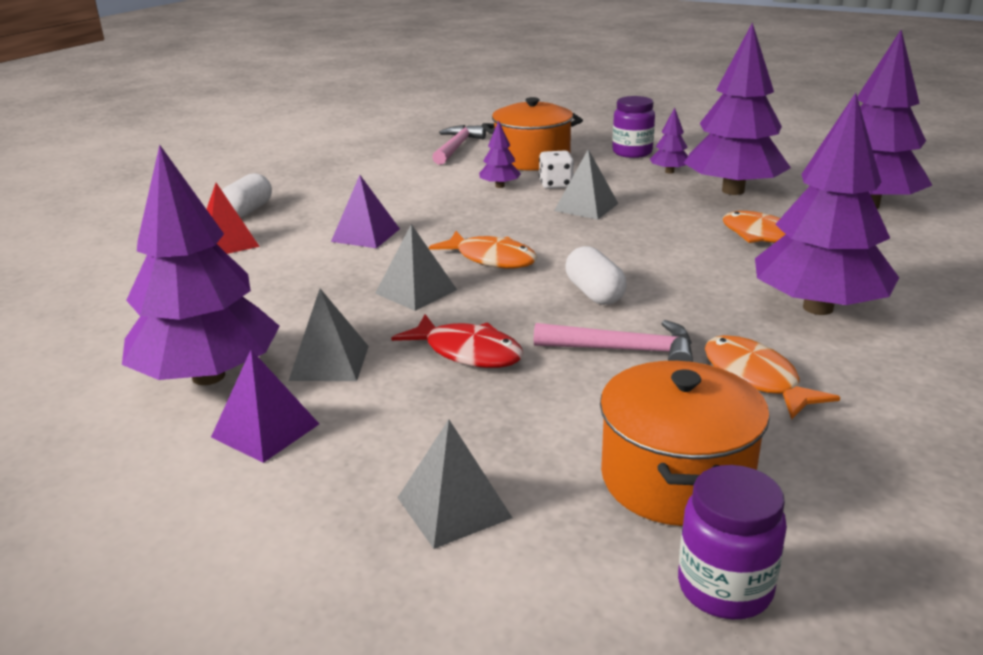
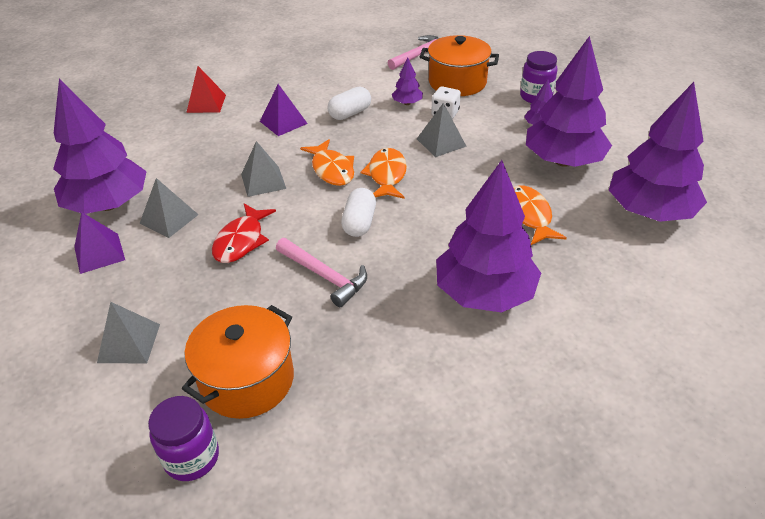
camera: 30 degrees right, 15 degrees up
(247, 211) = (241, 78): white capsule -> white capsule (350, 113)
(467, 352) = (241, 241): red fish -> red fish turned 45 degrees clockwise
(754, 379) = (372, 332): orange fish -> orange fish (387, 175)

